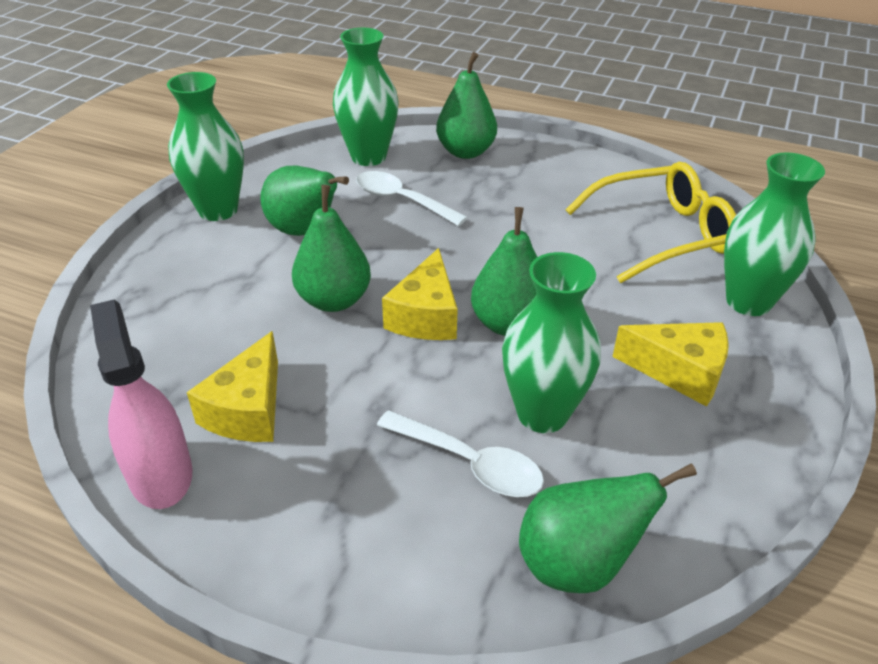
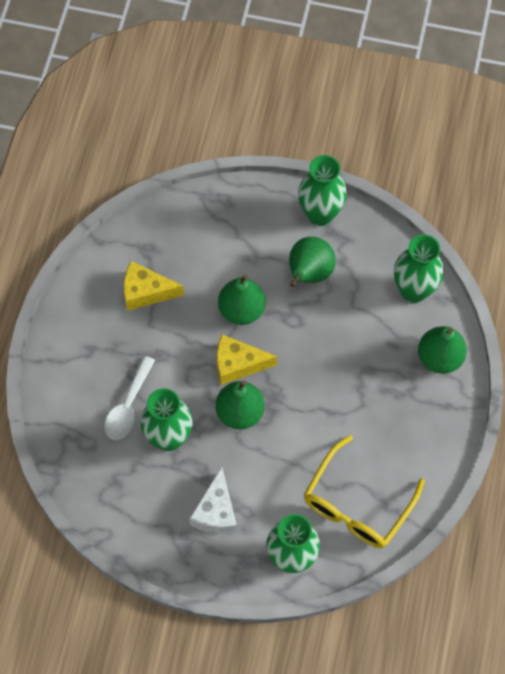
camera: 80 degrees right, 25 degrees up
(160, 474) = (98, 267): pink spray bottle -> none
(401, 200) = (360, 325): white spoon -> none
(578, 563) = (77, 461): green pear -> none
(660, 234) = (357, 503): yellow glasses -> yellow glasses turned 60 degrees clockwise
(680, 371) = (216, 511): yellow cheese -> white cheese

